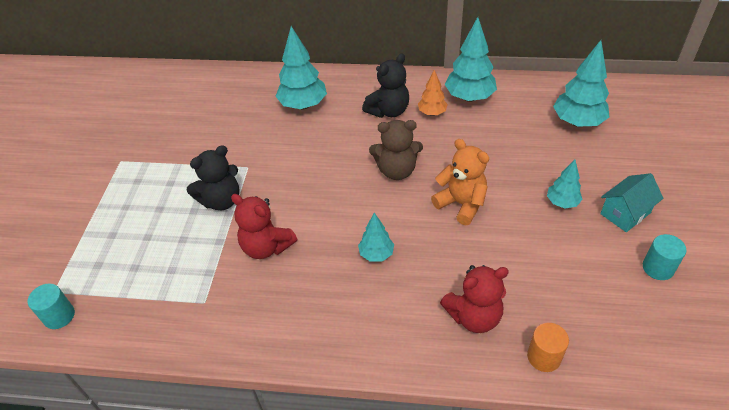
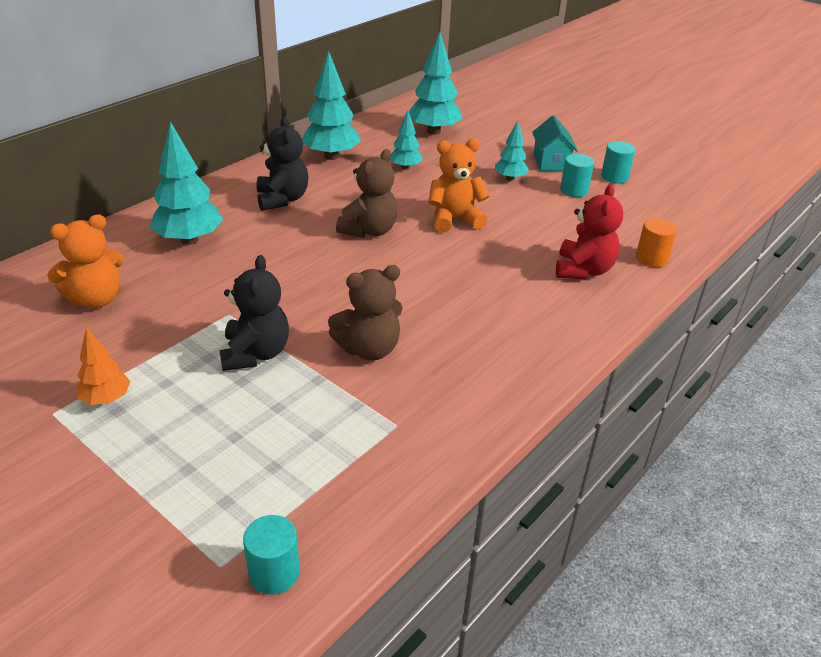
camera: 60 degrees left, 10 degrees down
(217, 111) = (96, 299): none -> orange teddy bear
(266, 247) = (369, 349): red teddy bear -> brown teddy bear
(376, 254) = (460, 287): turquoise tree -> turquoise tree (405, 167)
(432, 113) = (322, 181): orange tree -> orange tree (106, 399)
(595, 251) = (574, 190): none -> turquoise cylinder

